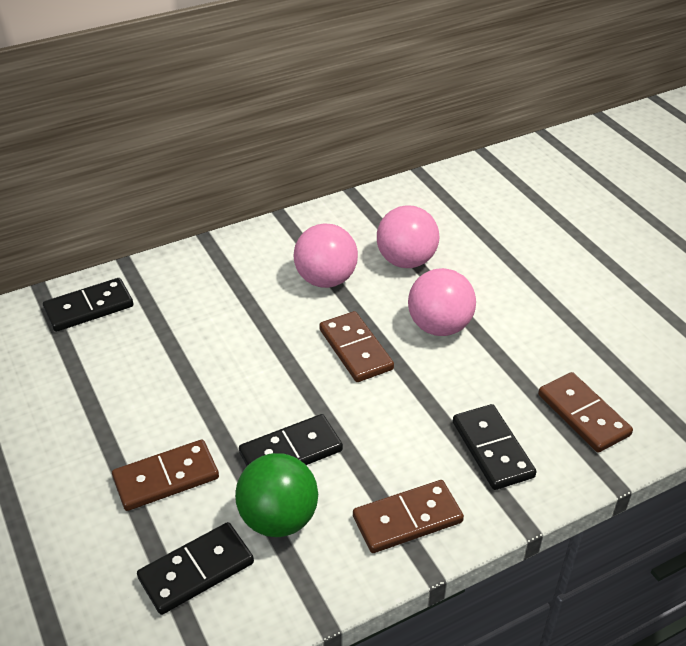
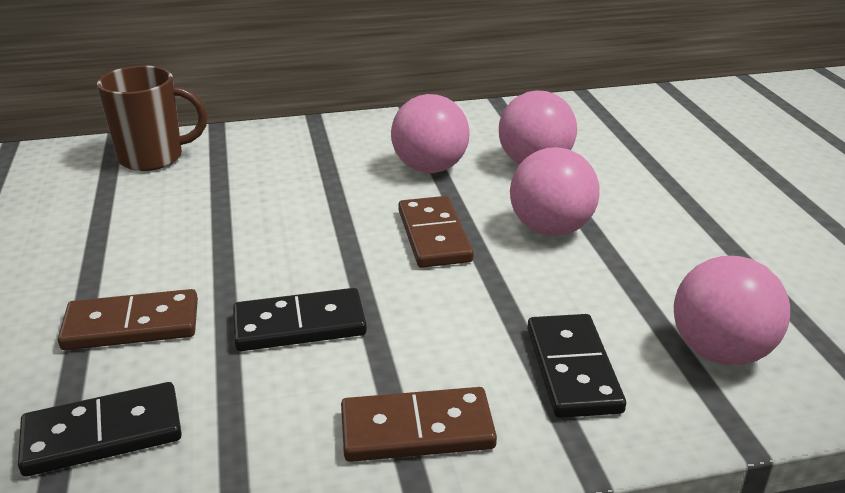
camera: 15 degrees right, 10 degrees down
(89, 308) = (153, 158): black domino -> brown mug
(278, 519) = (243, 395): green ball -> none
(583, 415) = (720, 352): brown domino -> pink ball

